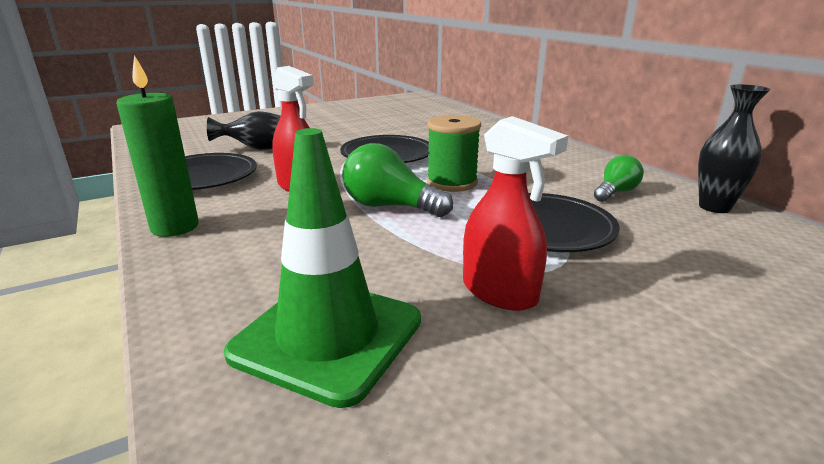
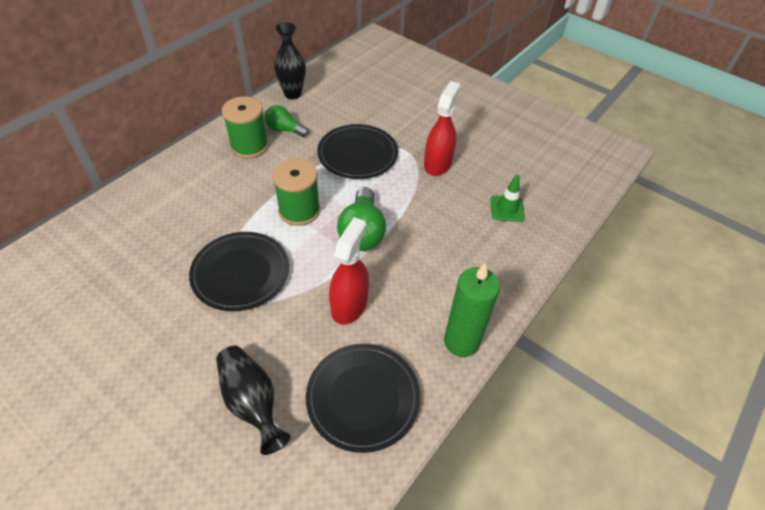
camera: 115 degrees left, 25 degrees up
(327, 336) = (507, 209): green traffic cone -> green traffic cone, size x0.47
(580, 173) = (249, 146): none -> green spool

